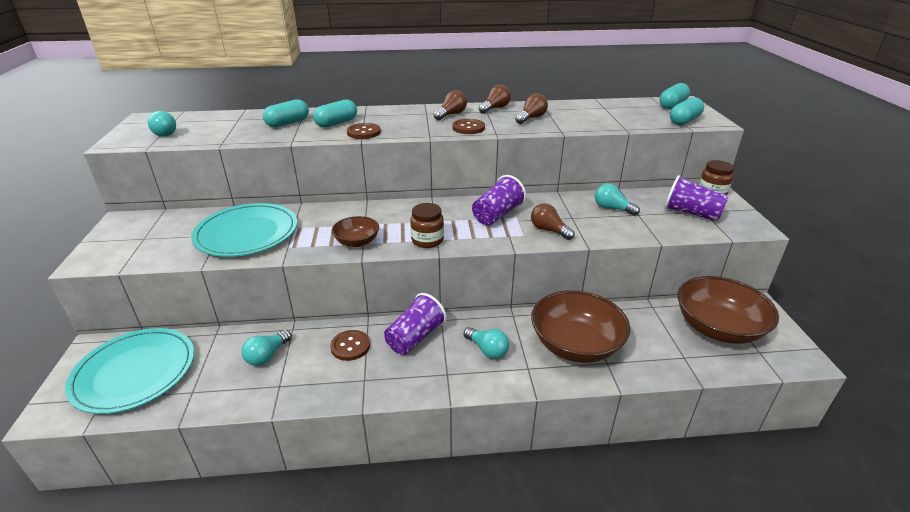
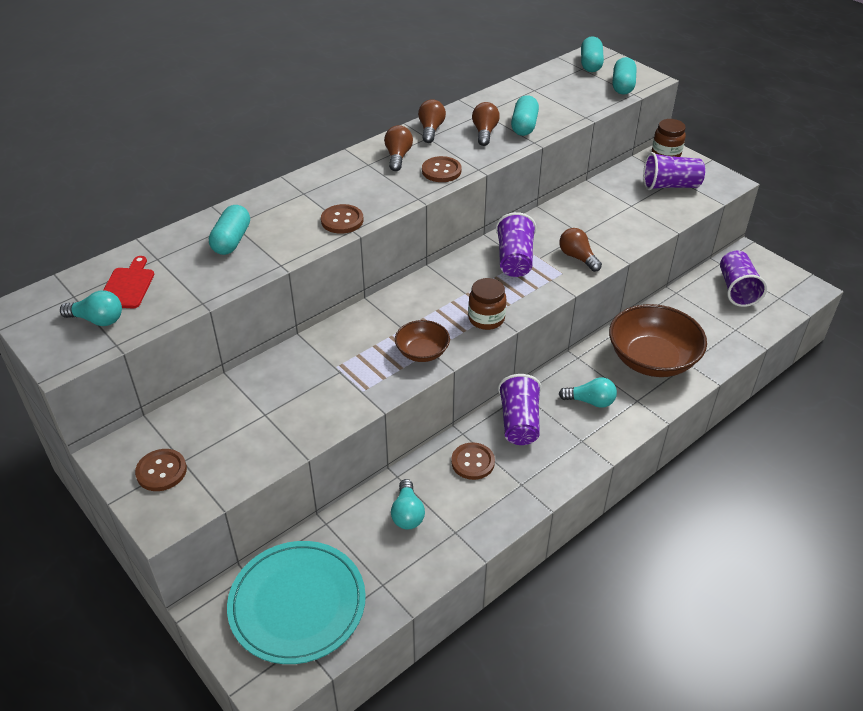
camera: 35 degrees left, 10 degrees up
(126, 238) = (161, 471): none -> brown button
(203, 125) = (128, 286): none -> red cutting board
(247, 233) = (294, 397): turquoise plate -> none
(336, 123) = (290, 218): turquoise capsule -> turquoise capsule (524, 126)
(549, 230) = (577, 257): brown light bulb -> brown light bulb turned 45 degrees clockwise
(612, 208) = (604, 208): turquoise light bulb -> none
(717, 328) = (737, 289): brown bowl -> purple cup

